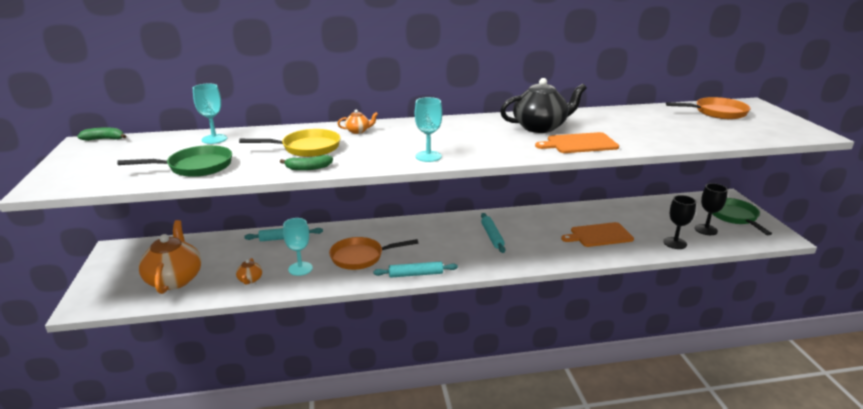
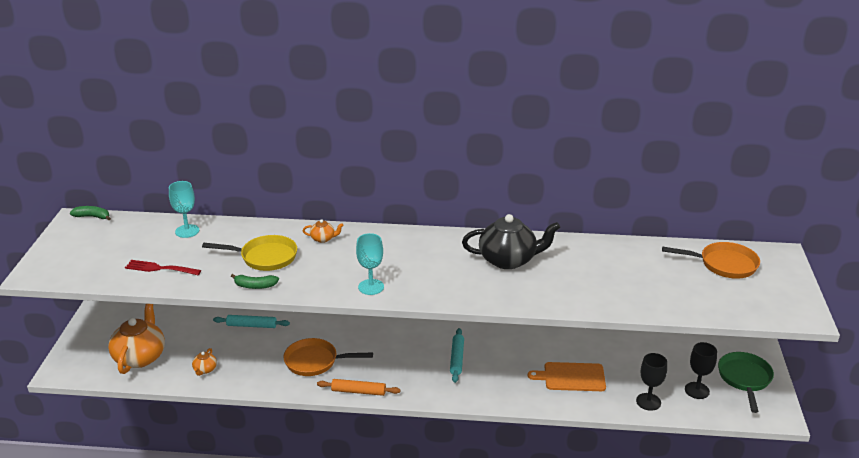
camera: 15 degrees right, 5 degrees up
(196, 167) = (160, 268): green pan -> red fork
(300, 269) = (254, 365): turquoise goblet -> none
(416, 274) = (358, 391): turquoise rolling pin -> orange rolling pin
(579, 143) = (531, 291): orange cutting board -> none

